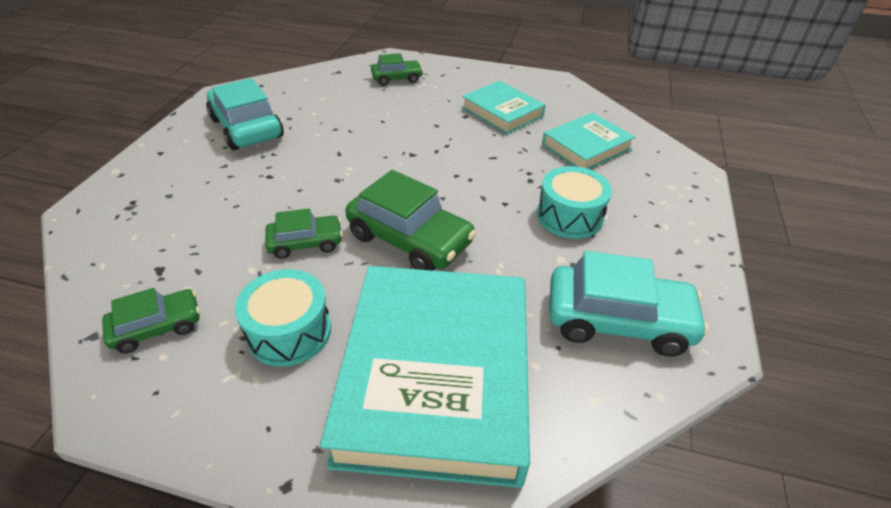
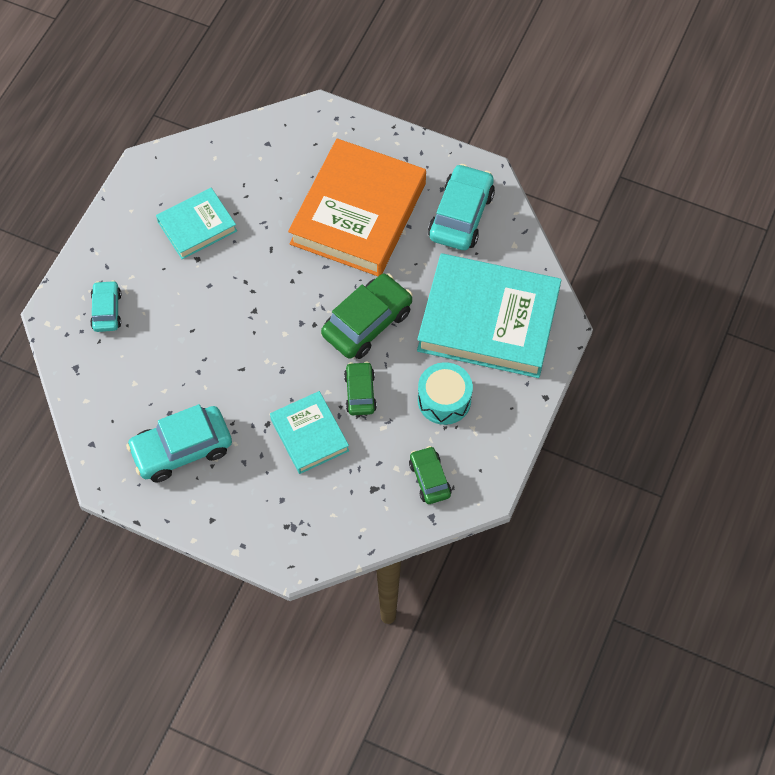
camera: 80 degrees left, 20 degrees up
(397, 79) = (107, 310): green car -> turquoise car
(569, 216) = (358, 213): turquoise drum -> orange book
(586, 147) = (269, 175): turquoise book -> turquoise book (309, 435)

